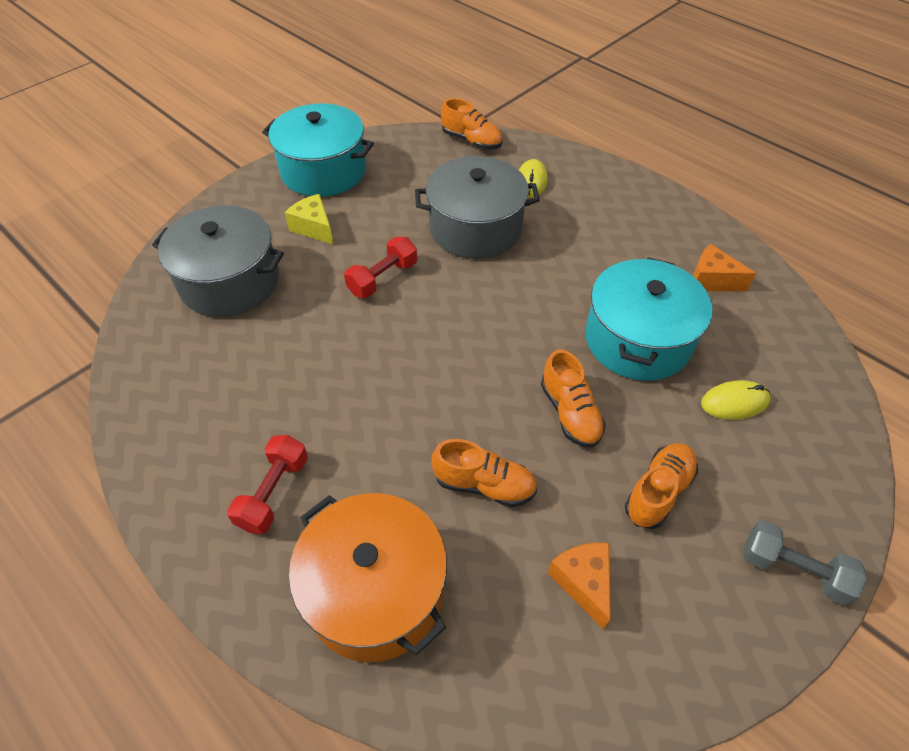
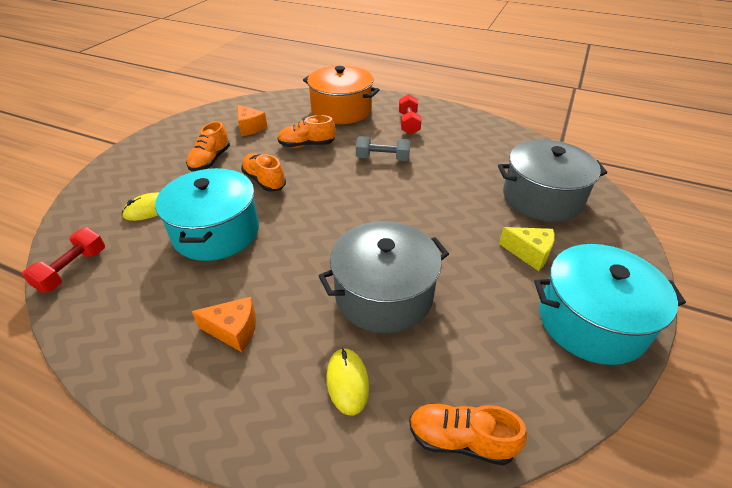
camera: 160 degrees right, 10 degrees down
(383, 278) = (435, 227): red dumbbell -> red dumbbell (72, 270)
(712, 280) = (137, 300): orange cheese -> orange cheese (234, 330)
(793, 569) = (144, 149): grey dumbbell -> grey dumbbell (382, 158)

